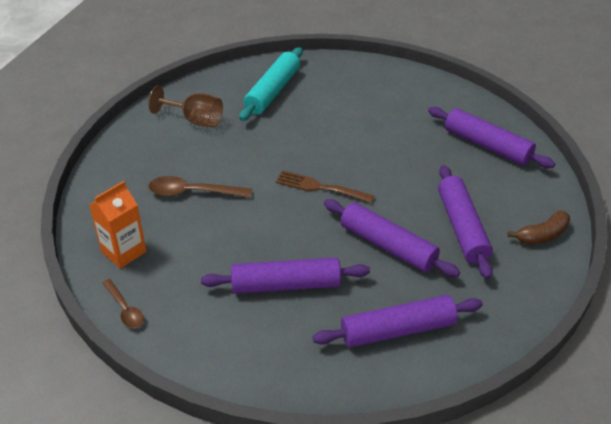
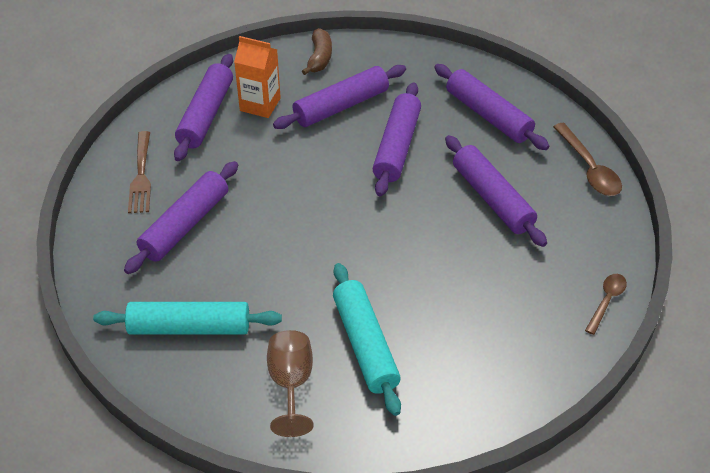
camera: 115 degrees left, 5 degrees up
(123, 252) = (543, 341): orange carton -> orange carton (260, 104)
(192, 192) = (420, 323): brown spoon -> brown spoon (589, 168)
(197, 160) = (365, 344): none -> turquoise rolling pin
(320, 187) = (346, 219): brown fork -> brown fork (141, 176)
(366, 109) = (185, 225): none -> purple rolling pin
(542, 235) = (319, 58): brown banana -> brown banana turned 60 degrees clockwise

